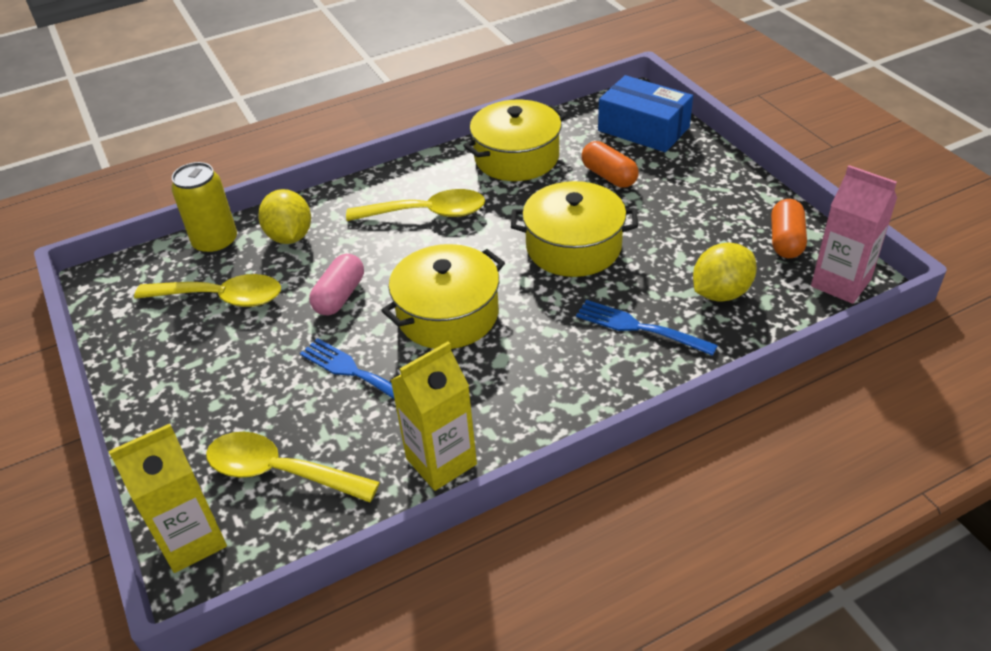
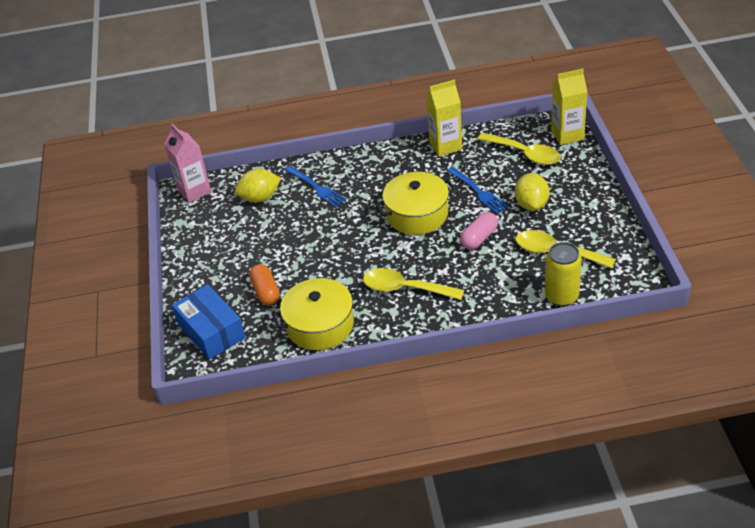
camera: 160 degrees left, 0 degrees up
(290, 236) = (506, 290): yellow lemon -> yellow lemon (531, 204)
(573, 247) = (322, 242): yellow pot -> none
(785, 240) = (198, 221): orange capsule -> none

